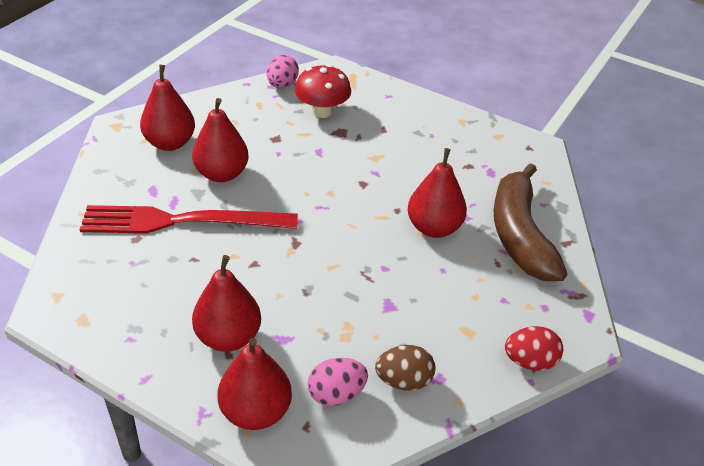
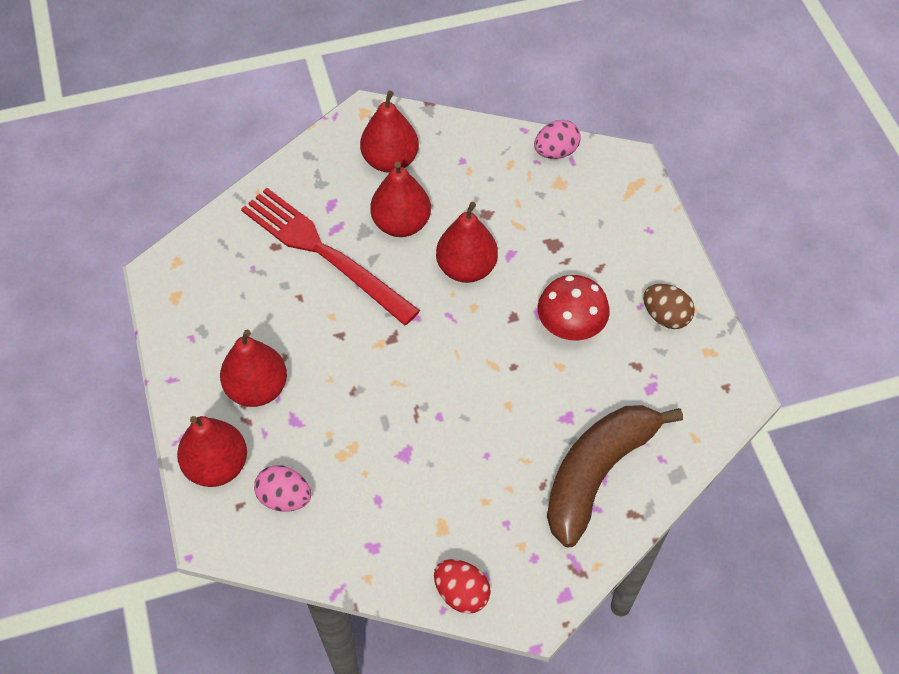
camera: 45 degrees right, 15 degrees up
(322, 111) = (562, 208): red mushroom -> red mushroom (570, 326)
(403, 381) = (344, 527): brown egg -> brown egg (665, 316)
(434, 228) = (525, 408): red pear -> red pear (466, 268)

